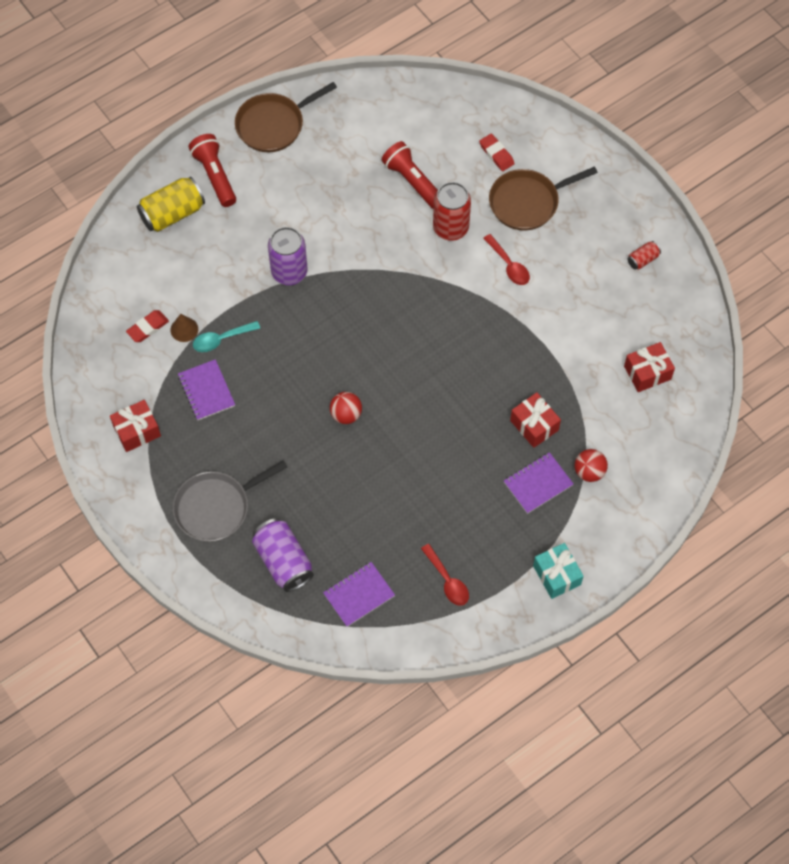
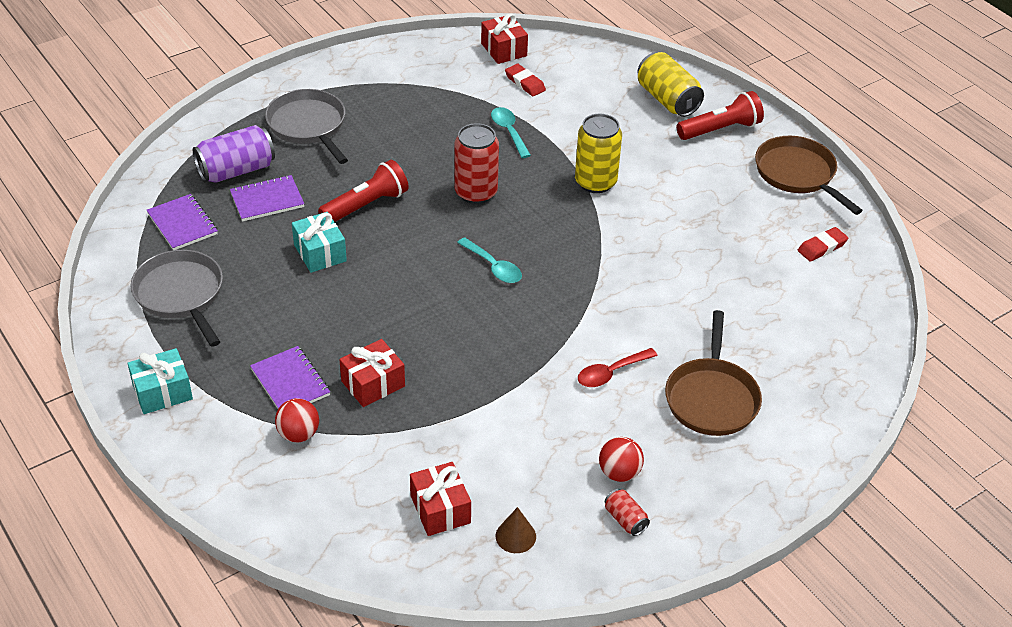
camera: 90 degrees right, 20 degrees down
(137, 431) = (404, 76): red gift -> red gift (504, 50)
(184, 329) = (522, 106): brown cone -> brown cone (515, 536)
(206, 391) = (446, 121): purple notebook -> purple notebook (267, 200)
(289, 272) = (595, 182): purple can -> yellow can
(346, 414) = (406, 221): red ball -> red ball (619, 473)
(390, 478) = (320, 253): none -> turquoise gift
(399, 346) = (493, 267): none -> turquoise spoon
(413, 181) = (732, 288): red flashlight -> red flashlight (366, 205)
(447, 580) = (181, 294): red spoon -> grey pan
(450, 228) = (665, 320): red can -> red can (476, 192)
(496, 154) = (786, 370): red eraser -> red eraser (822, 247)
(527, 202) = (711, 398): brown pan -> brown pan turned 150 degrees counterclockwise

